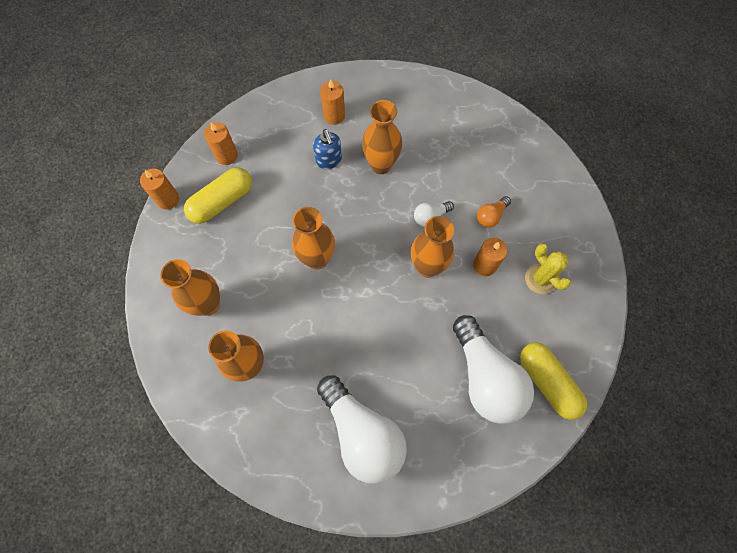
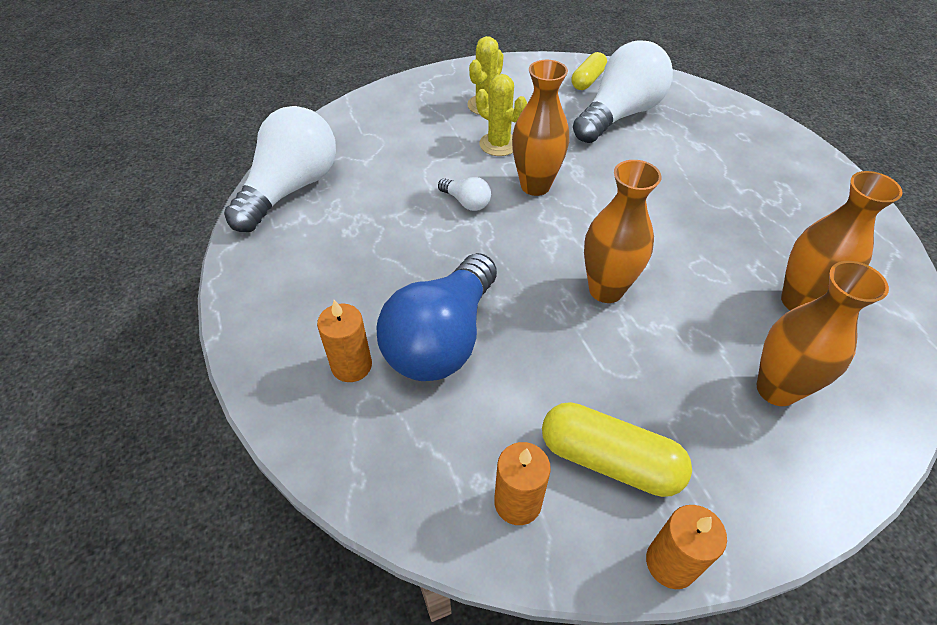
camera: 115 degrees left, 20 degrees down
(329, 160) = (442, 338): blue soap dispenser -> blue light bulb
(362, 433) = (759, 178): white light bulb -> white light bulb (291, 189)
(381, 165) = (416, 274): orange vase -> none
(484, 265) = (499, 144): orange candle -> yellow cactus
(491, 216) = (432, 155): orange light bulb -> none
(547, 382) = (588, 80): yellow capsule -> yellow capsule, size x0.65

